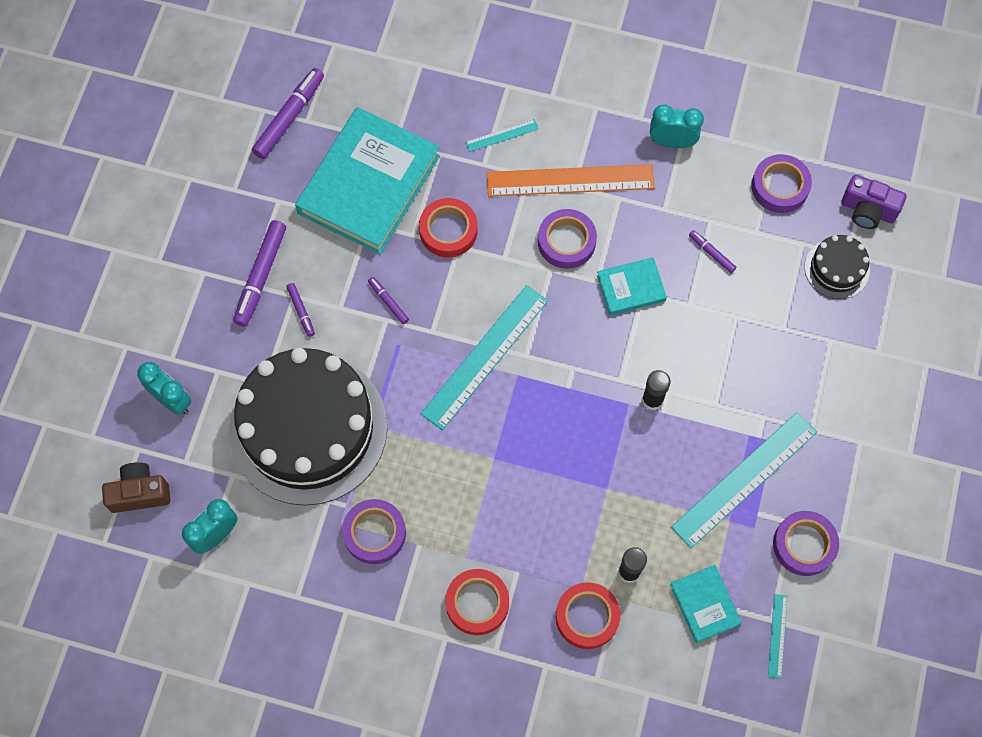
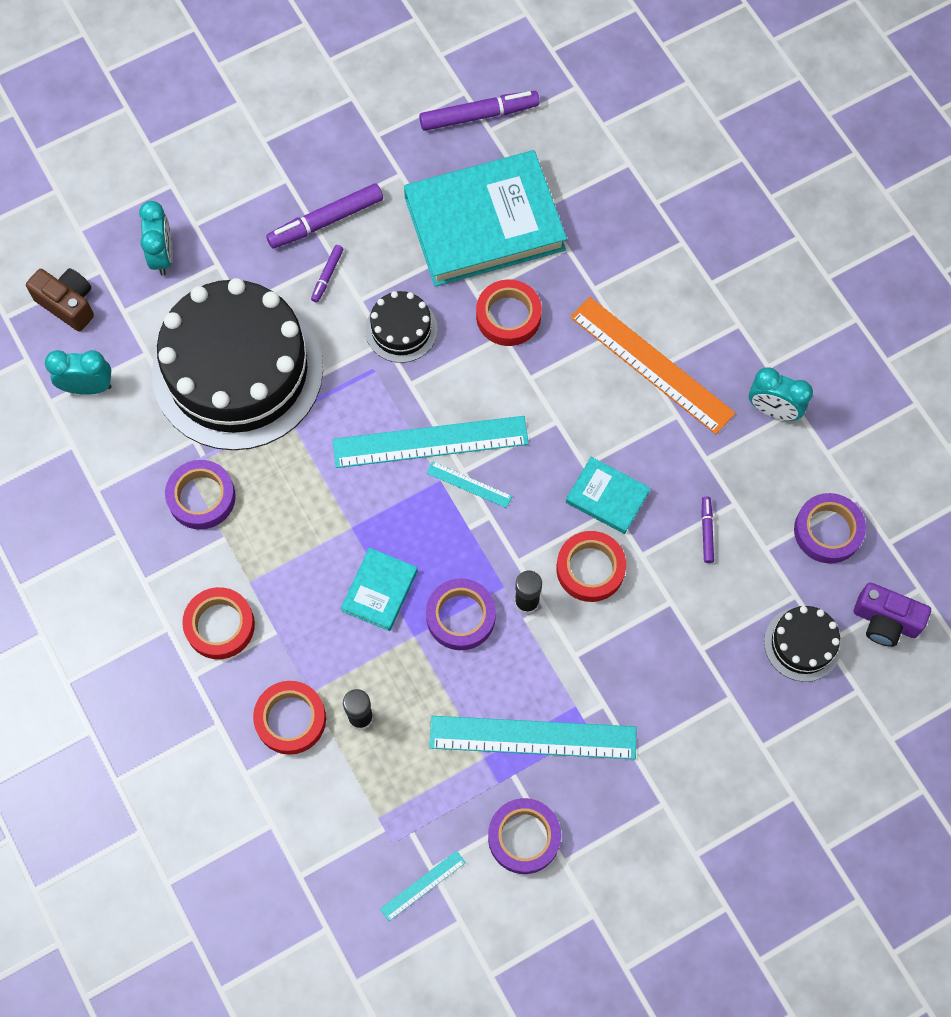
camera: 45 degrees right, 0 degrees up
(388, 302) = (401, 329): purple marker -> black cake
(502, 135) = (634, 278): turquoise ruler -> turquoise ruler (469, 484)
(566, 241) = (594, 411): purple tape -> purple tape (460, 616)
(668, 342) = (590, 569): none -> red tape
(672, 142) = (773, 410): turquoise clock -> turquoise clock turned 150 degrees clockwise
(704, 604) = (391, 802): turquoise book -> turquoise book (379, 591)
(867, 210) = (885, 621): purple camera -> purple camera turned 45 degrees counterclockwise

